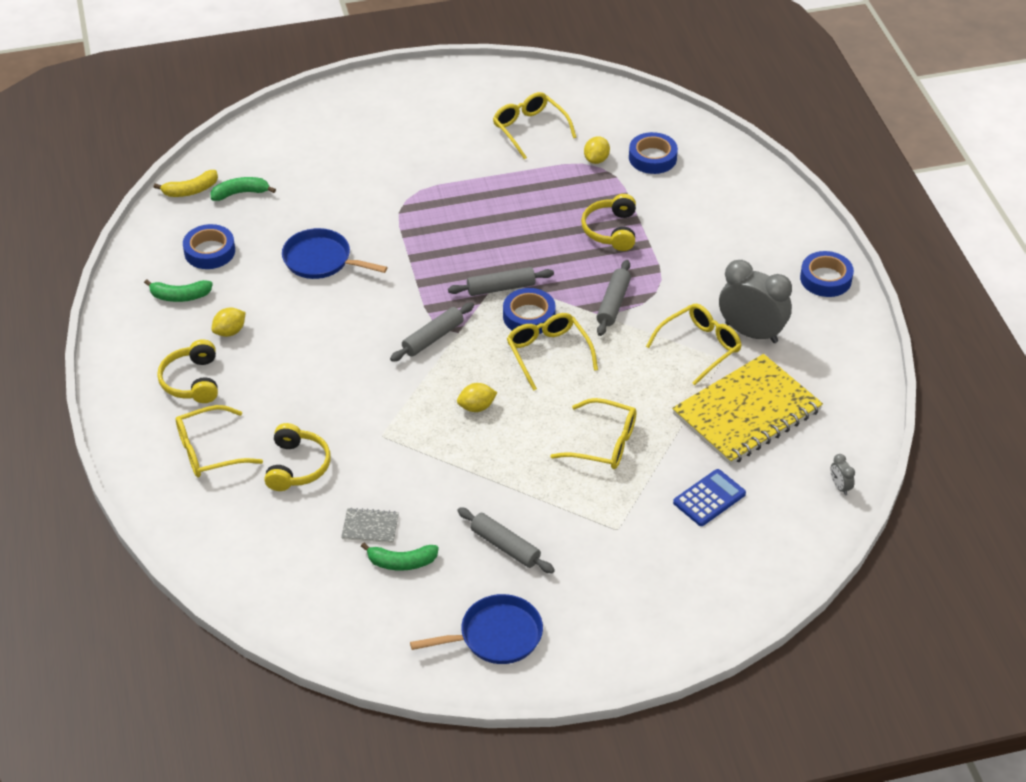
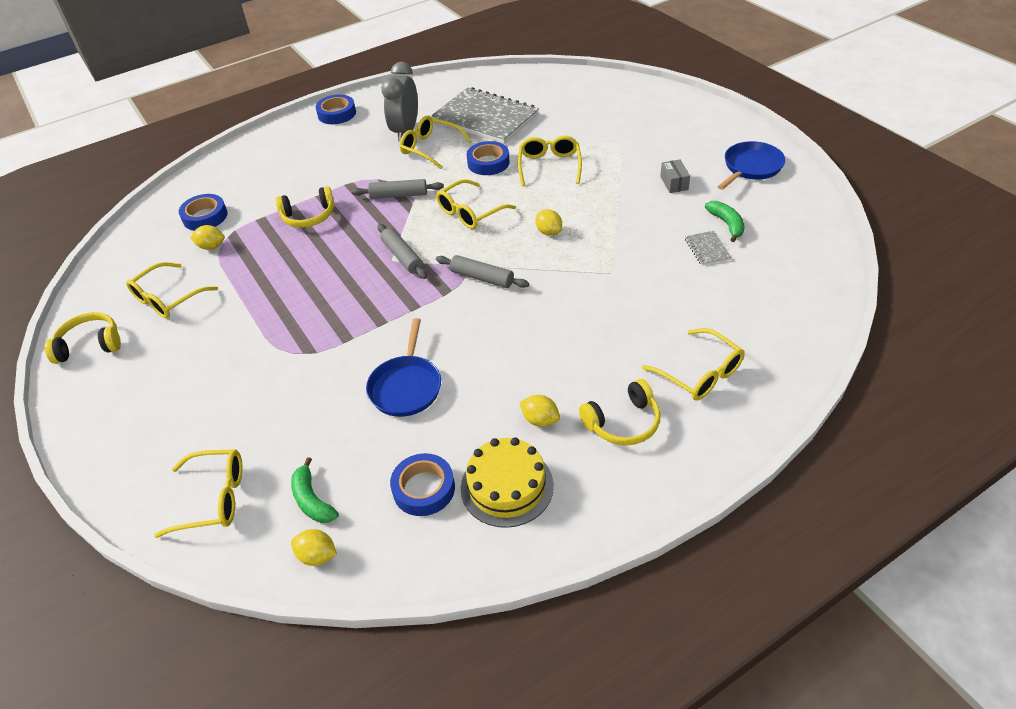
camera: 105 degrees left, 0 degrees up
(180, 296) = (507, 486): green banana -> yellow cake
(191, 190) = (317, 556): yellow banana -> yellow lemon
(277, 145) = (213, 498): none -> yellow glasses
(297, 466) = (677, 310): yellow headphones -> yellow headphones (90, 345)
(496, 636) = (751, 167): blue pan -> blue pan turned 75 degrees clockwise
(505, 546) = (674, 183): grey rolling pin -> grey box
(529, 316) = (431, 232): blue tape -> blue tape (488, 163)
(709, 498) = (571, 116): blue calculator -> none
(747, 412) = (485, 118): yellow notebook -> grey notebook
(840, 487) = (530, 77): grey clock -> none

